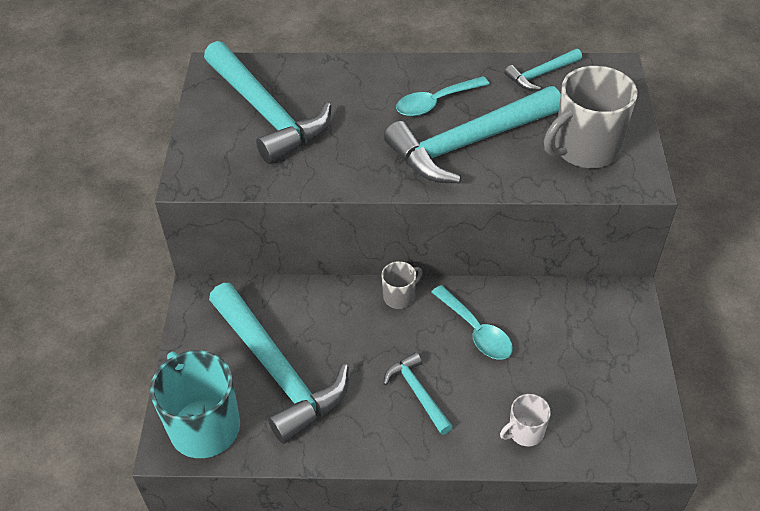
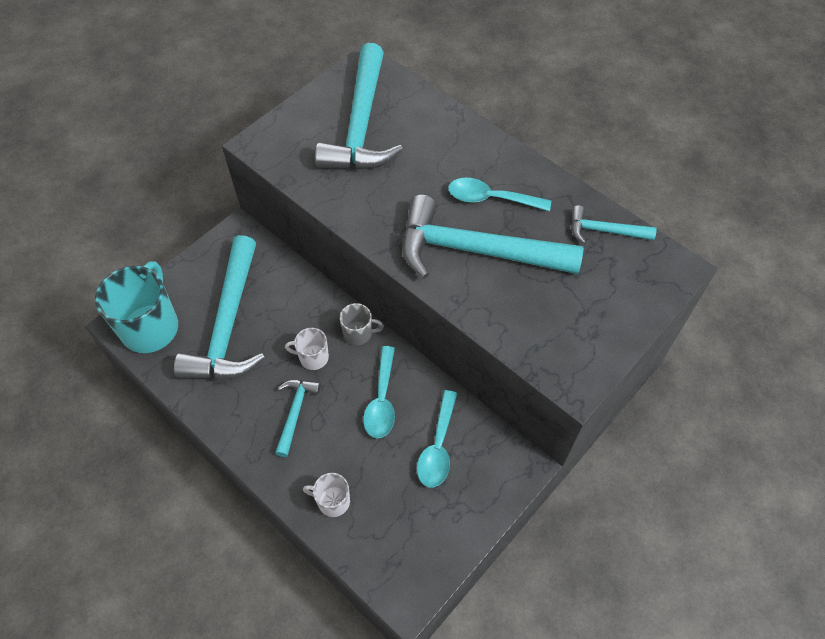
camera: 40 degrees right, 10 degrees up
(383, 341) = (313, 357): none -> white mug
(556, 331) = (438, 447): none -> turquoise spoon
(585, 149) = (562, 321): grey mug -> none

